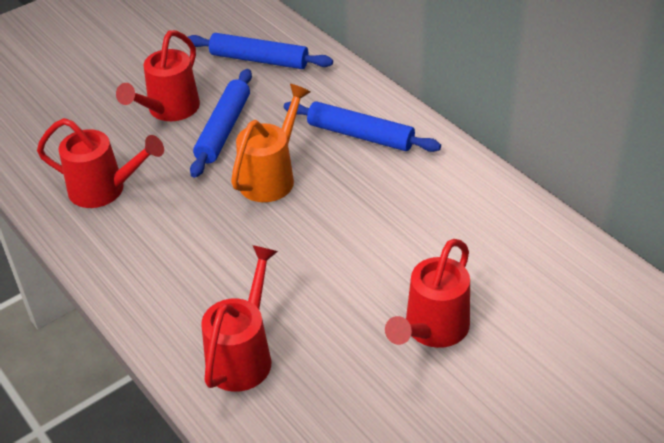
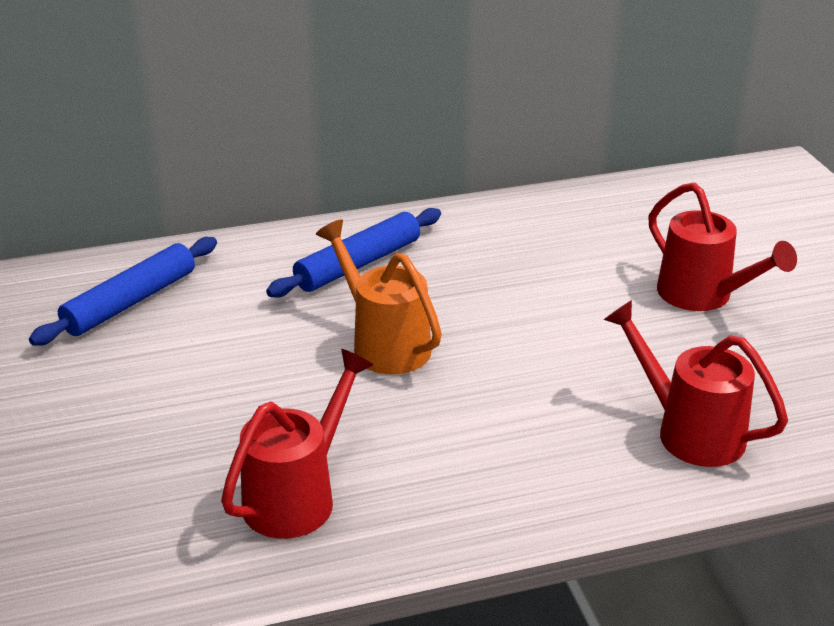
camera: 70 degrees left, 10 degrees down
(169, 110) = (166, 401): red watering can -> none
(223, 129) = (255, 362): blue rolling pin -> none

